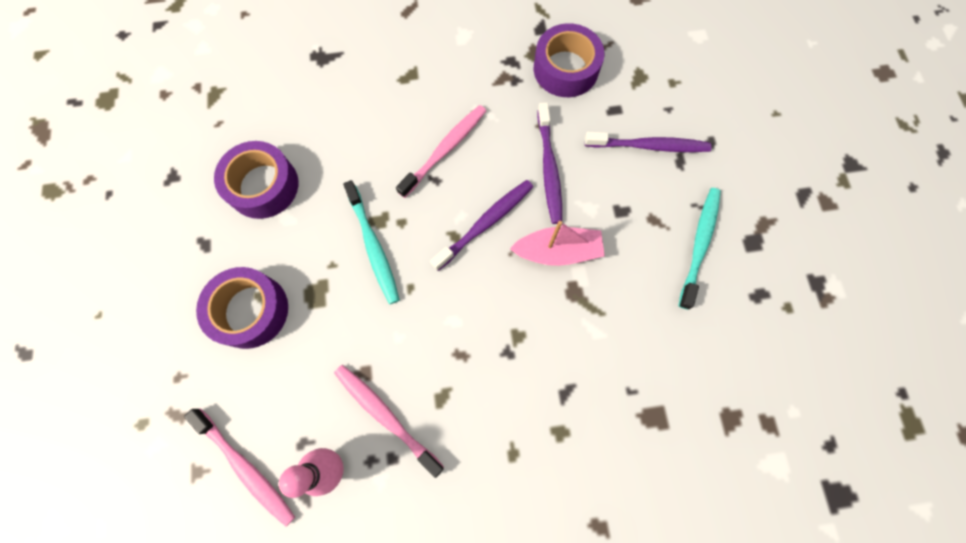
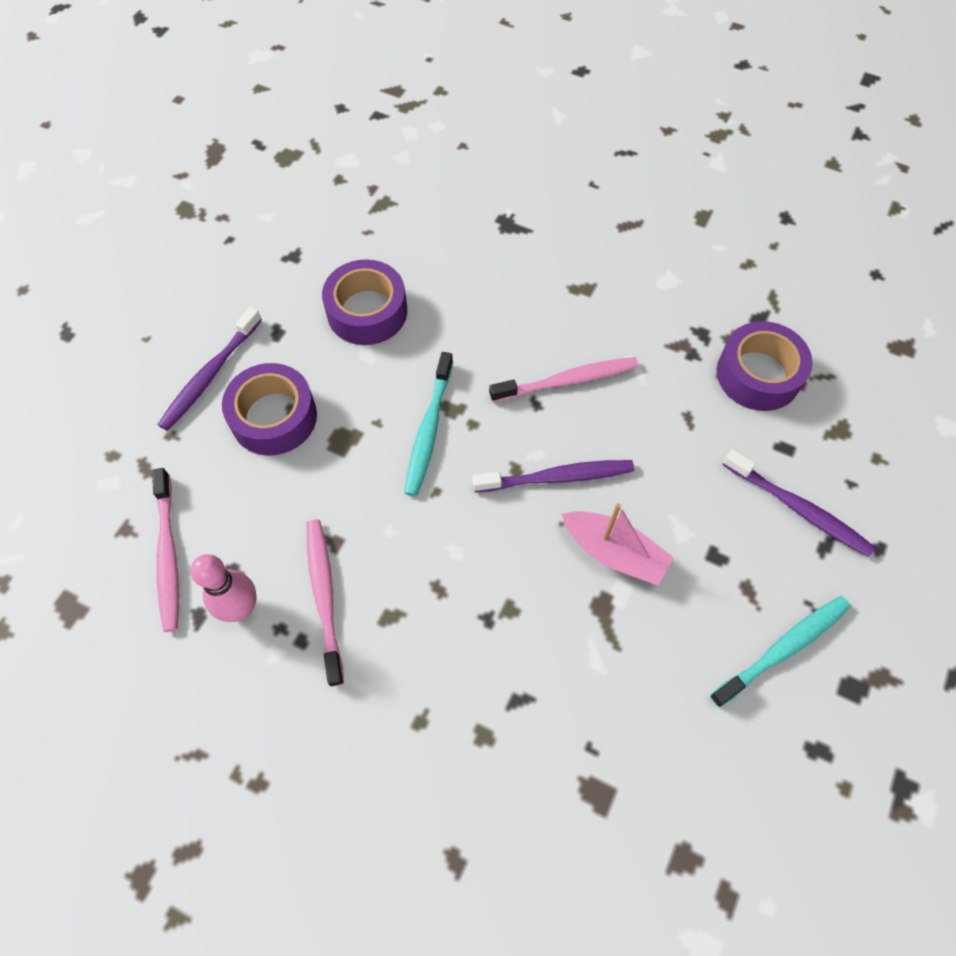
camera: 35 degrees right, 10 degrees down
(549, 168) = (666, 464): purple toothbrush -> purple toothbrush (210, 375)

